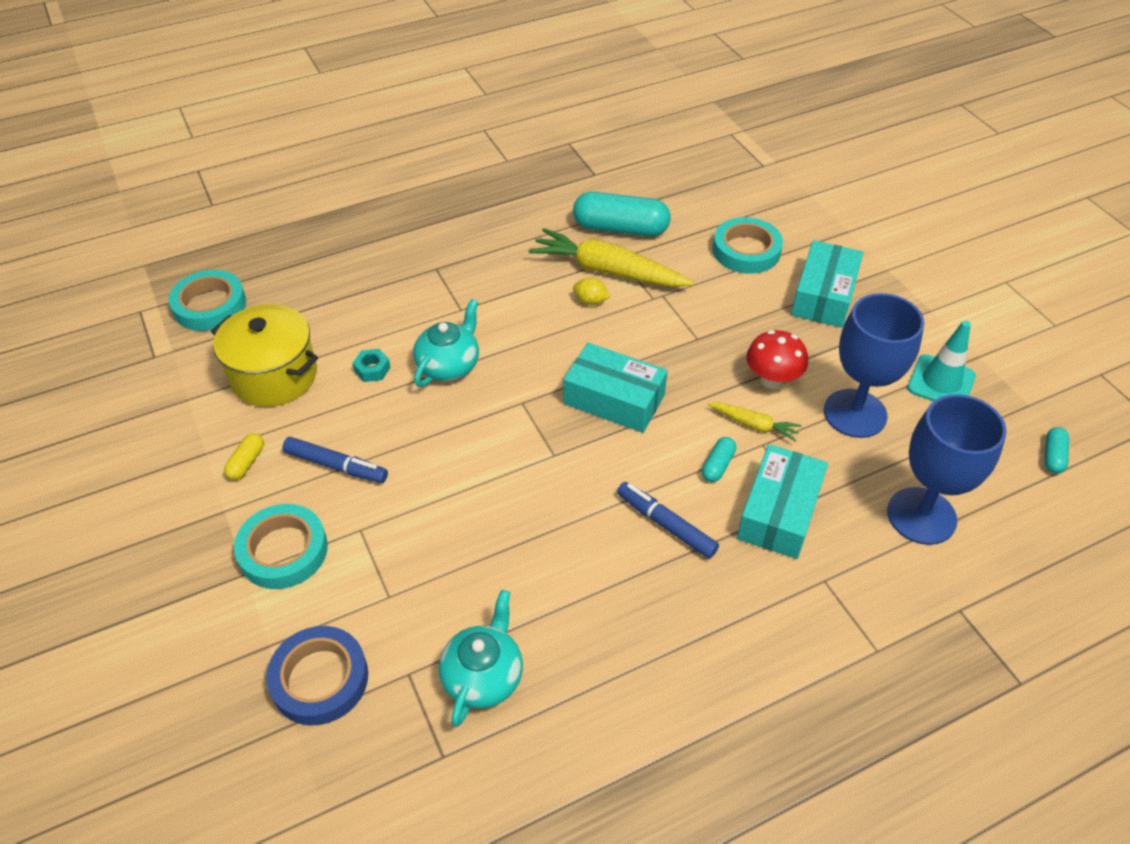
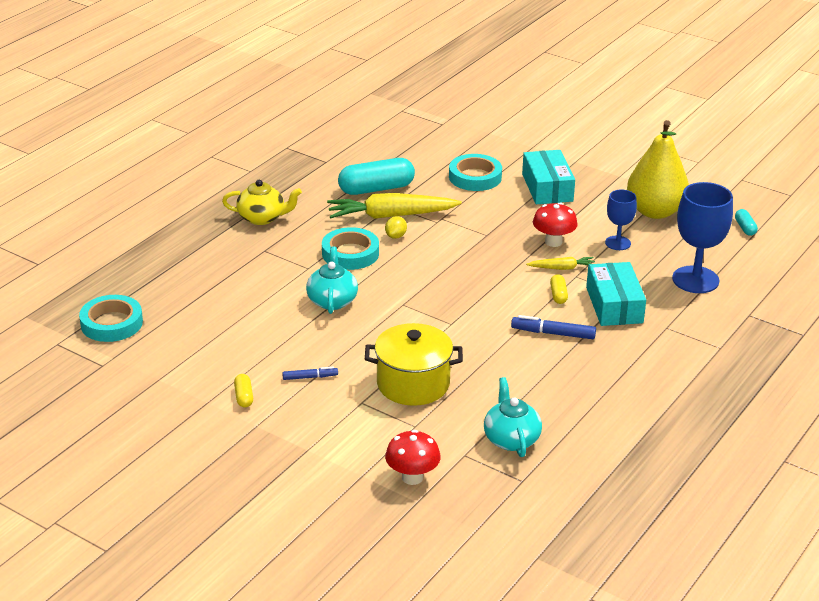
camera: 30 degrees left, 15 degrees down
(274, 376) = (210, 346): yellow pot -> yellow pot (413, 384)
(283, 551) = (321, 430): turquoise tape -> turquoise tape (350, 253)
(320, 679) = (412, 477): blue tape -> red mushroom
(336, 466) = (310, 377): blue marker -> blue marker, size x0.63
(372, 369) = (279, 320): turquoise nut -> none
(469, 225) = (262, 218): none -> yellow teapot
(590, 301) = (396, 236): yellow lemon -> yellow lemon turned 60 degrees counterclockwise
(614, 399) = (462, 283): turquoise box -> none
(718, 465) = (558, 295): turquoise capsule -> yellow capsule
(855, 413) = (617, 243): blue goblet -> blue goblet, size x0.57
(941, 382) = (655, 211): turquoise traffic cone -> yellow pear

